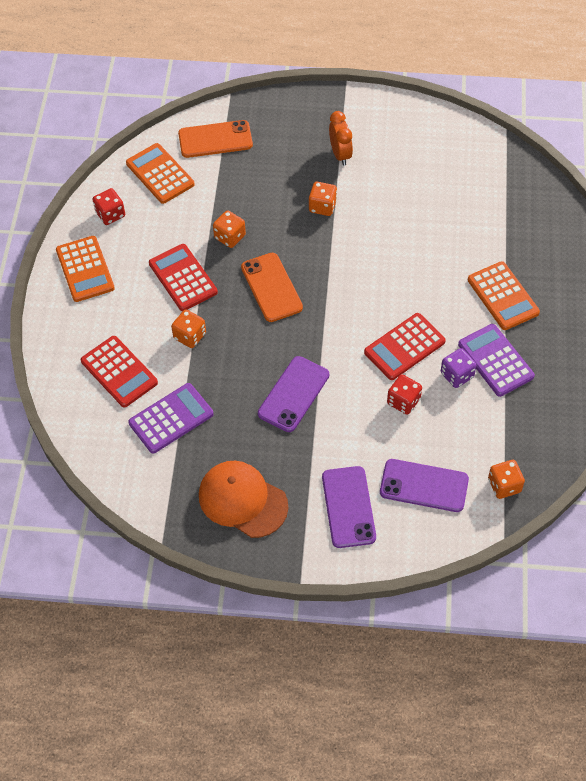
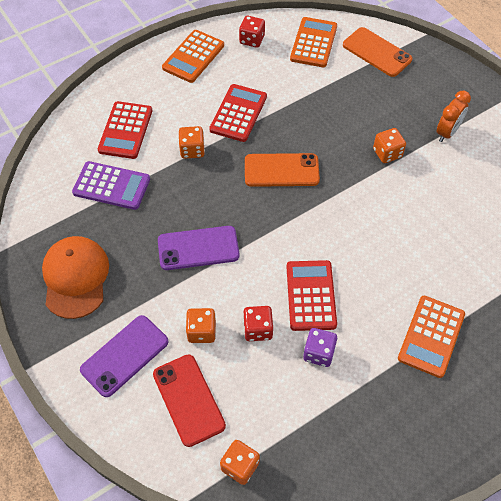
camera: 50 degrees right, 0 degrees up
(230, 237) = (301, 116): orange dice -> orange dice (201, 331)
(271, 287) = (281, 170): orange phone -> orange phone turned 60 degrees clockwise
(404, 347) = (310, 295): red calculator -> red calculator turned 75 degrees clockwise
(424, 486) = (188, 400): purple phone -> red phone
(495, 360) = (360, 374): purple calculator -> none

